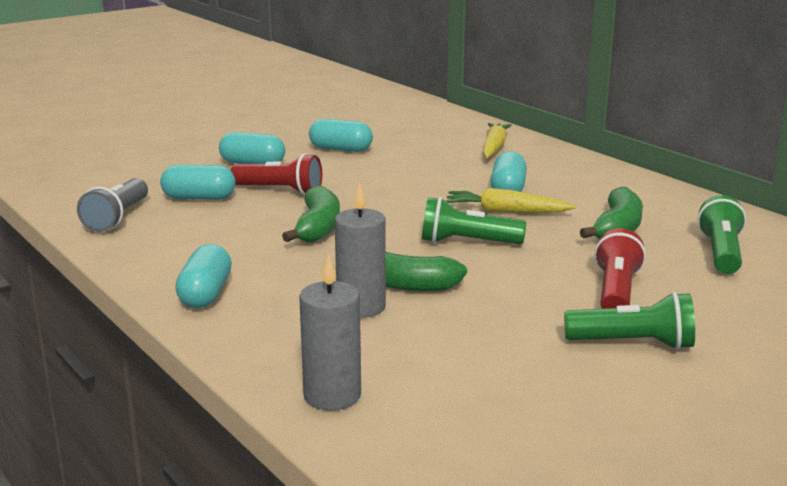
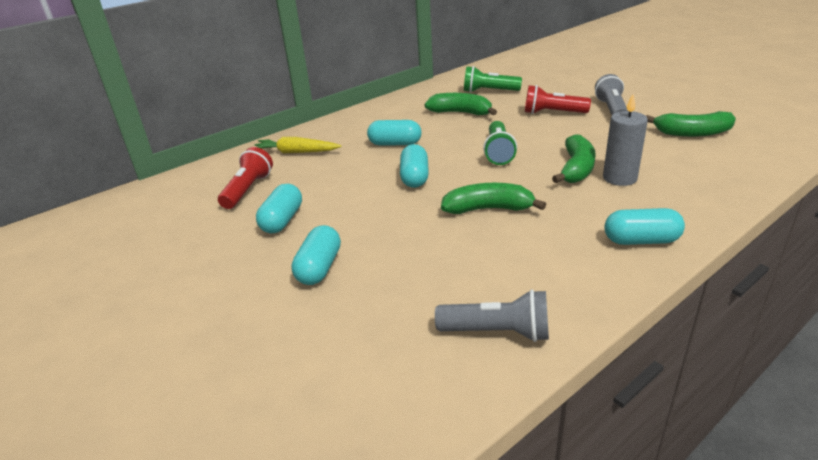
camera: 90 degrees left, 10 degrees up
(199, 198) = (428, 285): turquoise capsule -> turquoise capsule (415, 177)
(280, 190) = (402, 239): red flashlight -> red flashlight (248, 190)
(332, 395) = (736, 176): grey candle -> none
(505, 212) = (439, 143): yellow carrot -> none
(510, 398) = (692, 133): none -> green banana
(633, 344) = (611, 109): green flashlight -> grey flashlight

